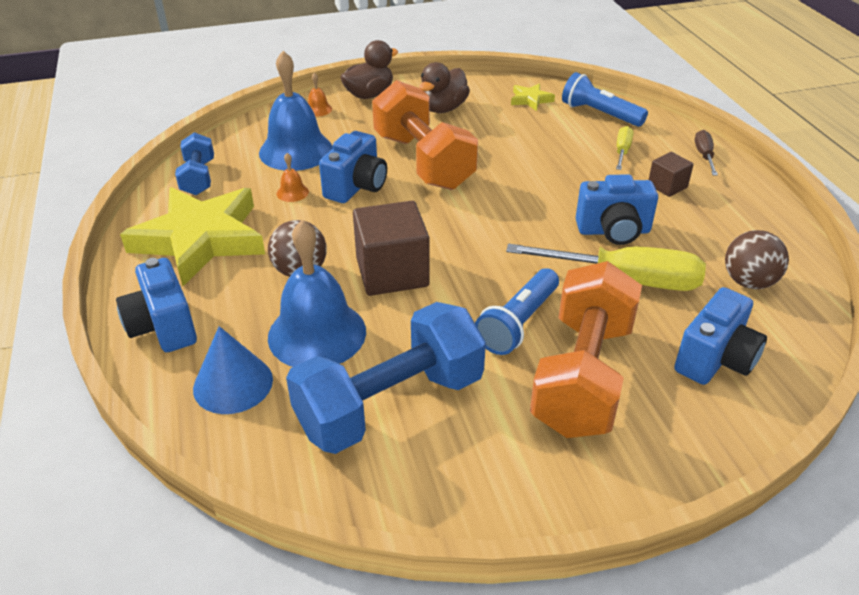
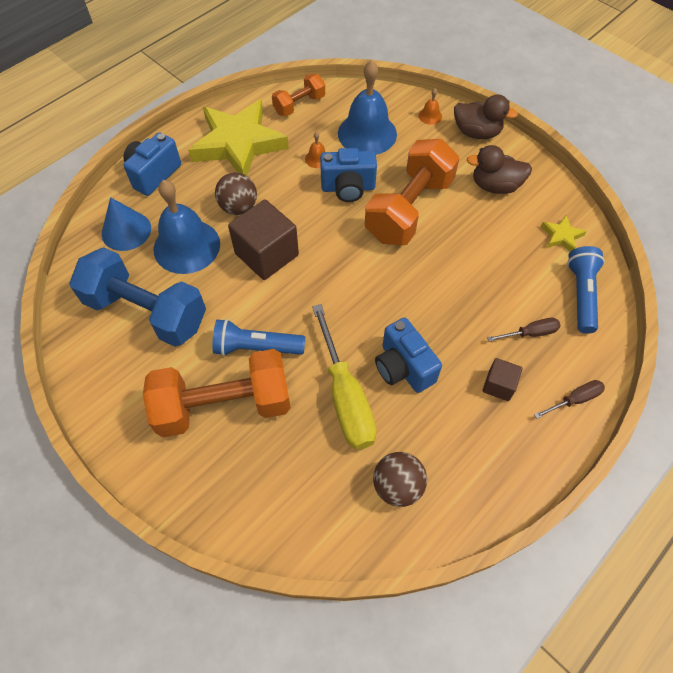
camera: 60 degrees right, 20 degrees up
(198, 178) = (299, 105): blue dumbbell -> orange dumbbell
(622, 151) = (530, 333): yellow screwdriver -> brown screwdriver
(715, 359) = (286, 485): blue camera -> none

